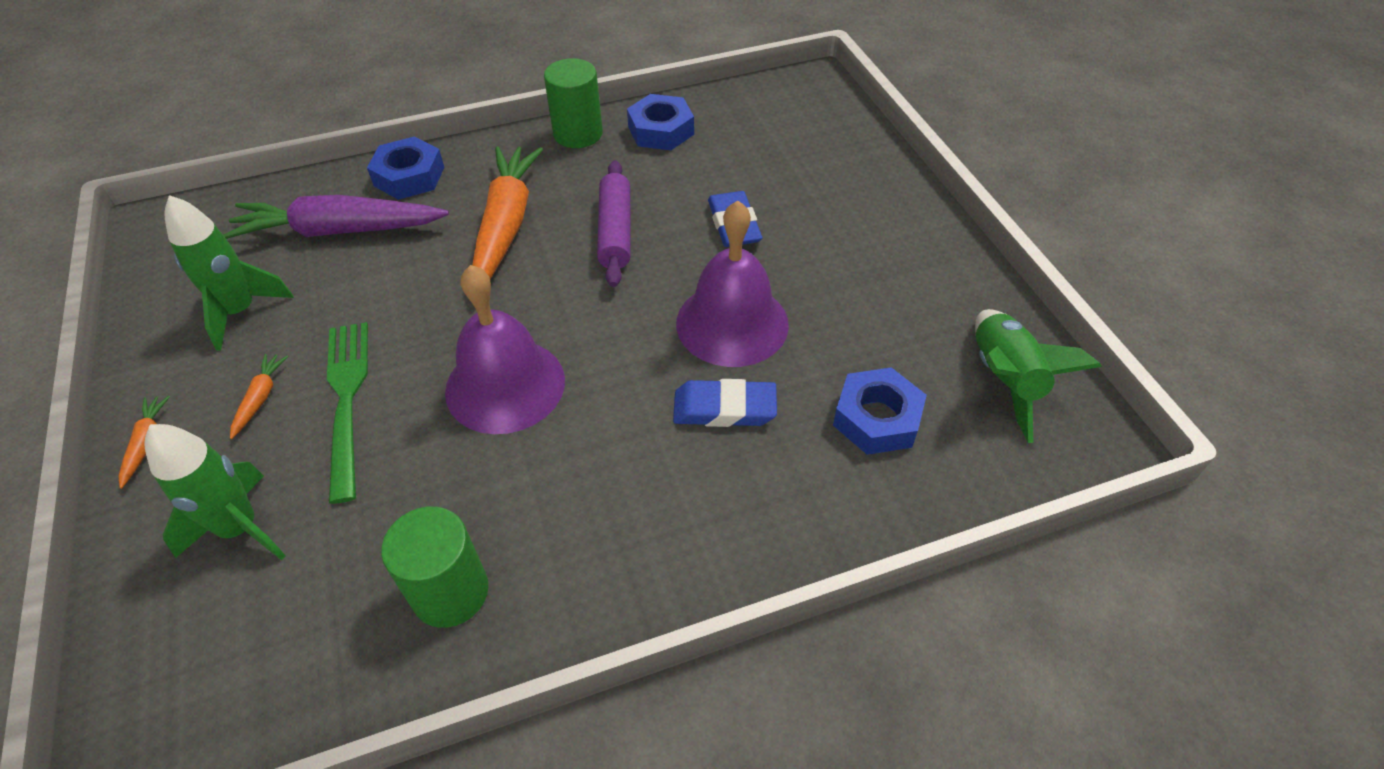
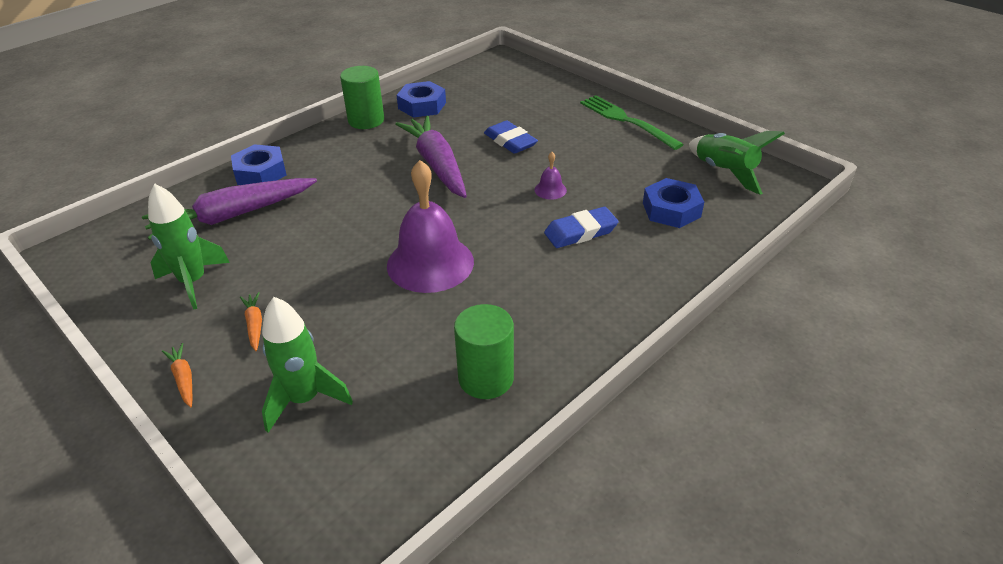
camera: 25 degrees left, 10 degrees down
(347, 400) = (323, 305): green fork -> green fork (626, 121)
(506, 225) = (357, 180): orange carrot -> none
(615, 232) = (436, 164): purple rolling pin -> purple carrot
(732, 323) = (550, 190): purple bell -> purple bell, size x0.42

